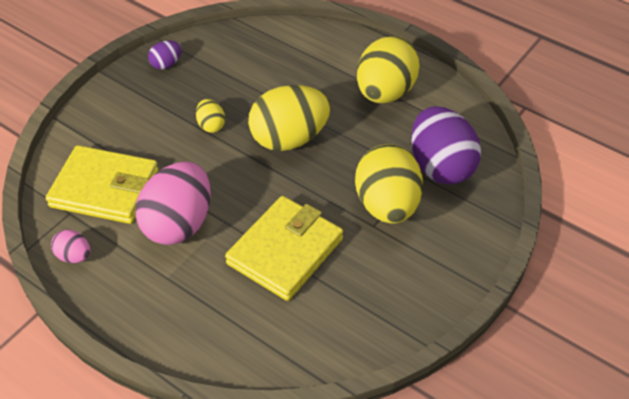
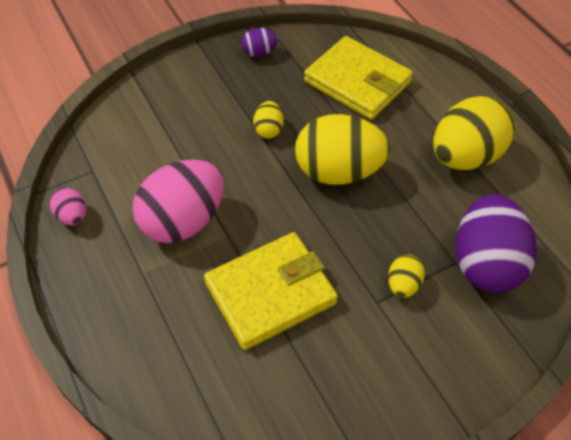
camera: 25 degrees right, 5 degrees up
(105, 189) = (136, 158): yellow wallet -> yellow wallet (357, 82)
(387, 205) = (403, 285): yellow egg -> yellow egg, size x0.46

